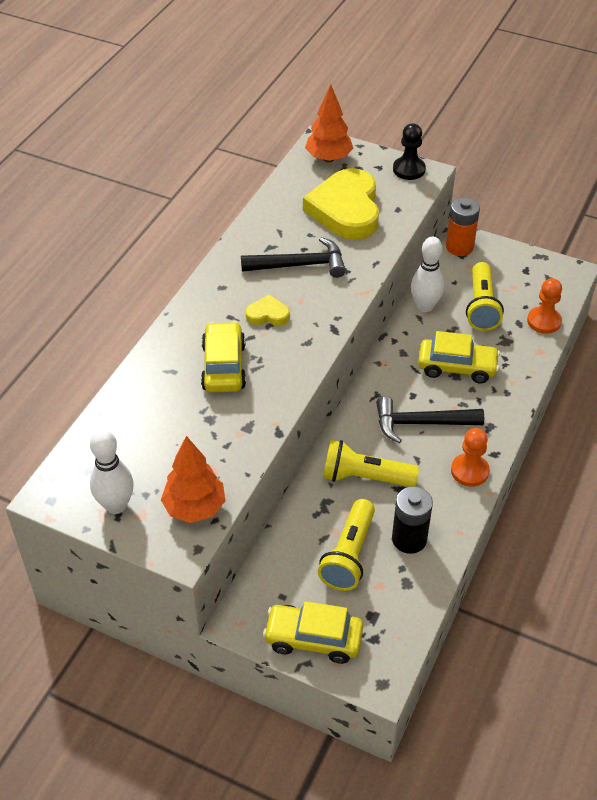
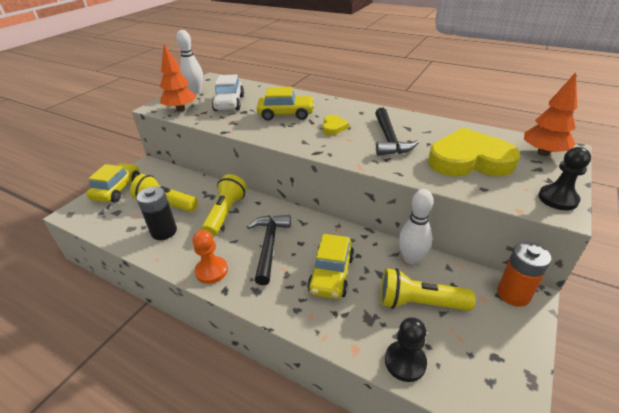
camera: 95 degrees right, 10 degrees down
(175, 443) = (229, 103): none -> white car
(544, 321) = (405, 362): orange pawn -> black pawn

